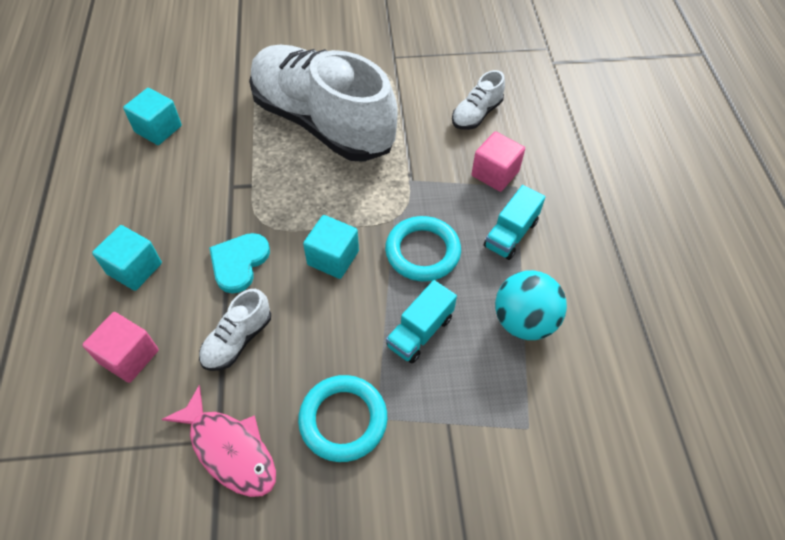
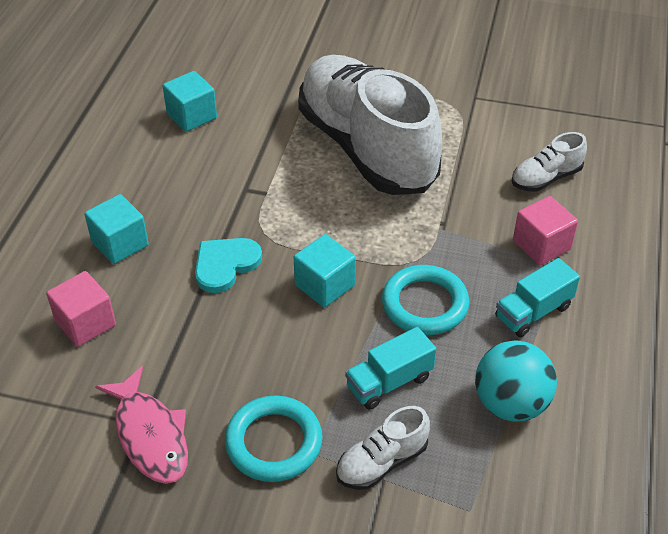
camera: 20 degrees right, 10 degrees down
(238, 340) = (196, 337): white shoe -> white shoe (381, 462)

